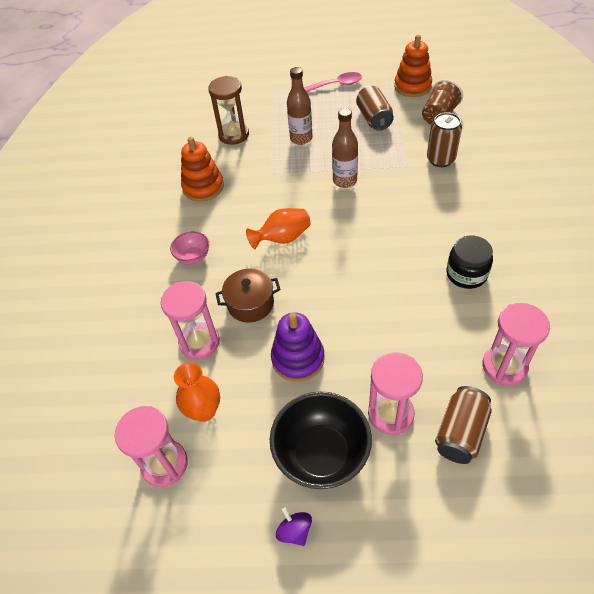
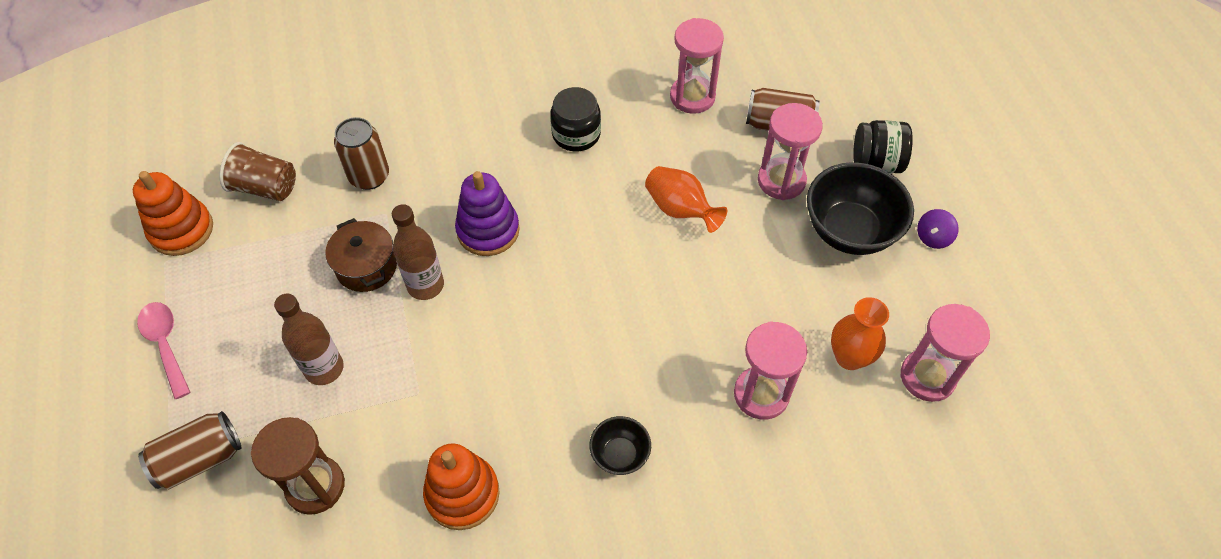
camera: 110 degrees left, 5 degrees up
(193, 257) = (620, 455): pink bowl -> black bowl
(250, 304) = (683, 350): brown pot -> brown pot (366, 267)
(282, 238) = (558, 341): orange vase -> orange vase (680, 210)
(298, 358) = (746, 277): purple stacking toy -> purple stacking toy (488, 230)
(374, 118) = (270, 271): brown can -> brown can (200, 459)
(398, 511) = (876, 162): none -> black jar

